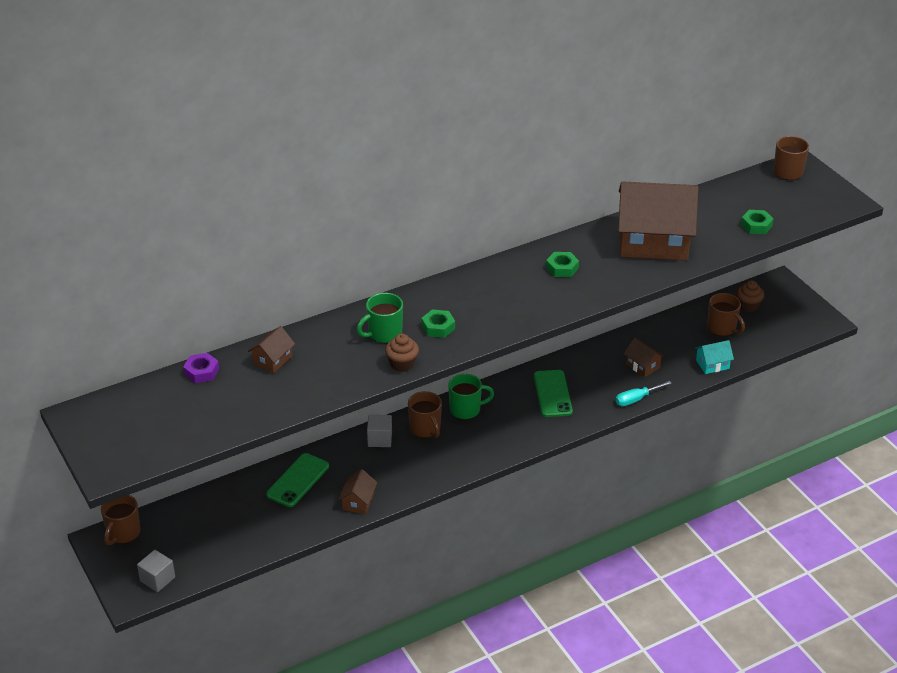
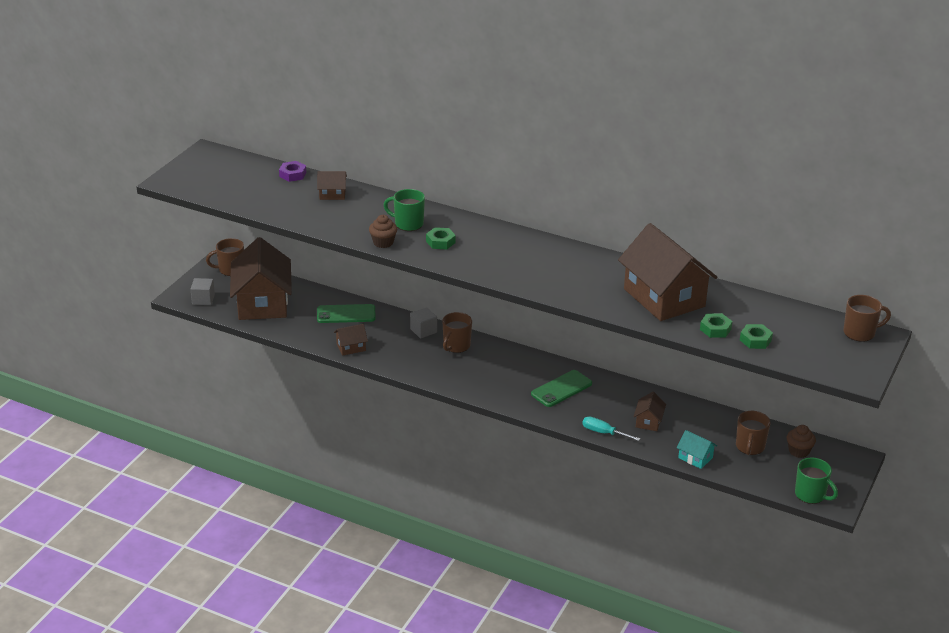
camera: 55 degrees right, 5 degrees down
(213, 534) = (262, 303): none -> brown house
(466, 410) = (497, 356): green mug -> green mug (811, 495)
(562, 268) = (575, 268): green nut -> green nut (715, 329)

